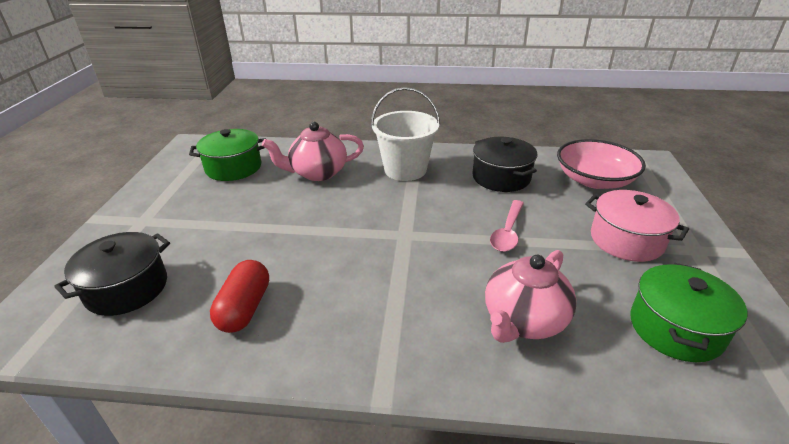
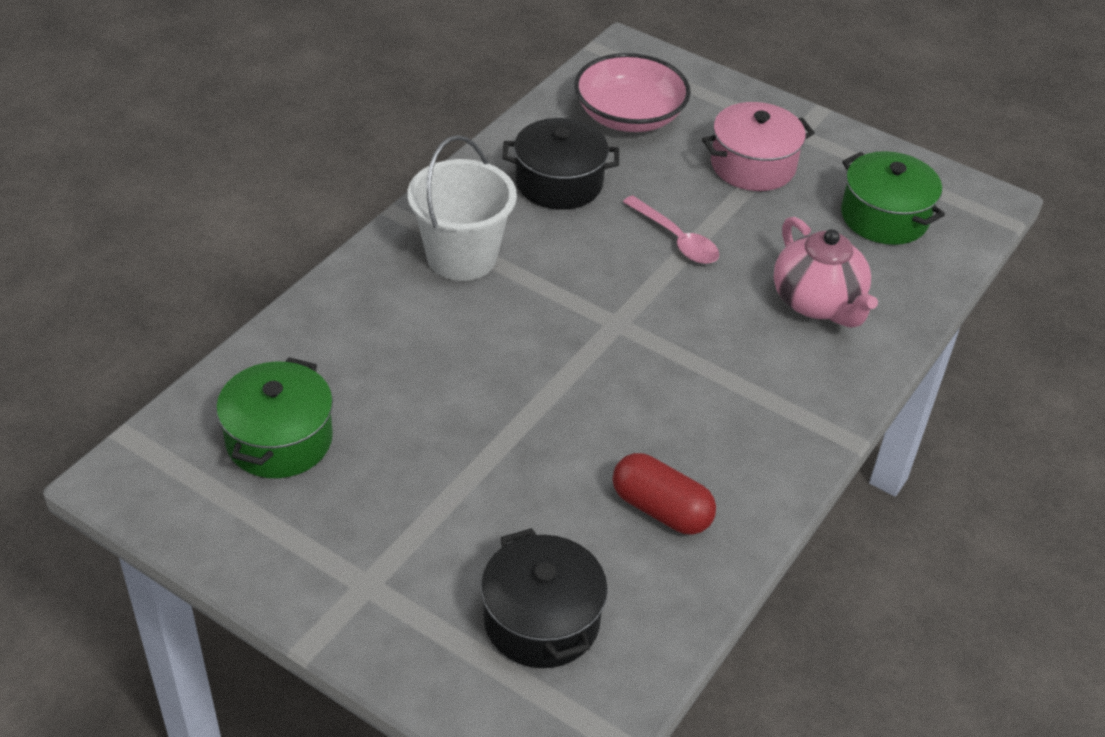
camera: 65 degrees left, 10 degrees up
(317, 173) = (389, 348): pink teapot -> none

